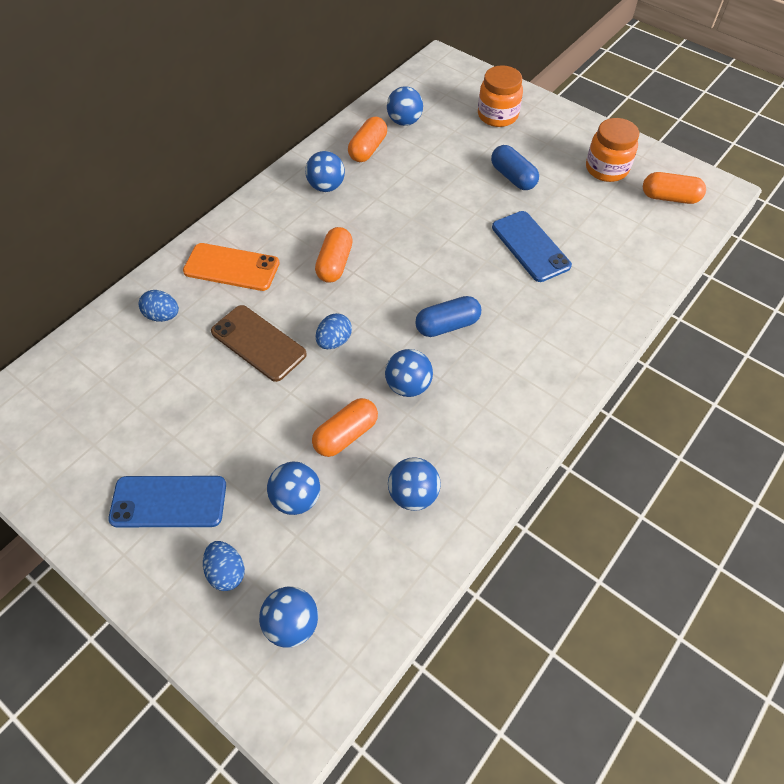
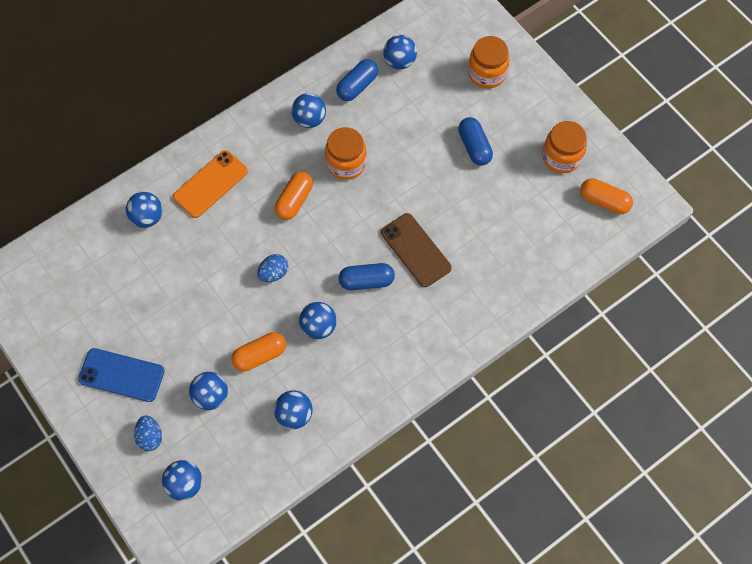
camera: 15 degrees right, 10 degrees up
(163, 315) = (147, 217): blue egg -> blue ball
(231, 267) = (210, 184): orange phone -> orange phone turned 75 degrees counterclockwise
(258, 343) = (215, 260): brown phone -> brown phone (416, 250)
(368, 149) = (357, 86): orange capsule -> blue capsule
(381, 218) = (346, 163): none -> orange jar
(530, 246) = (461, 222): blue phone -> none

